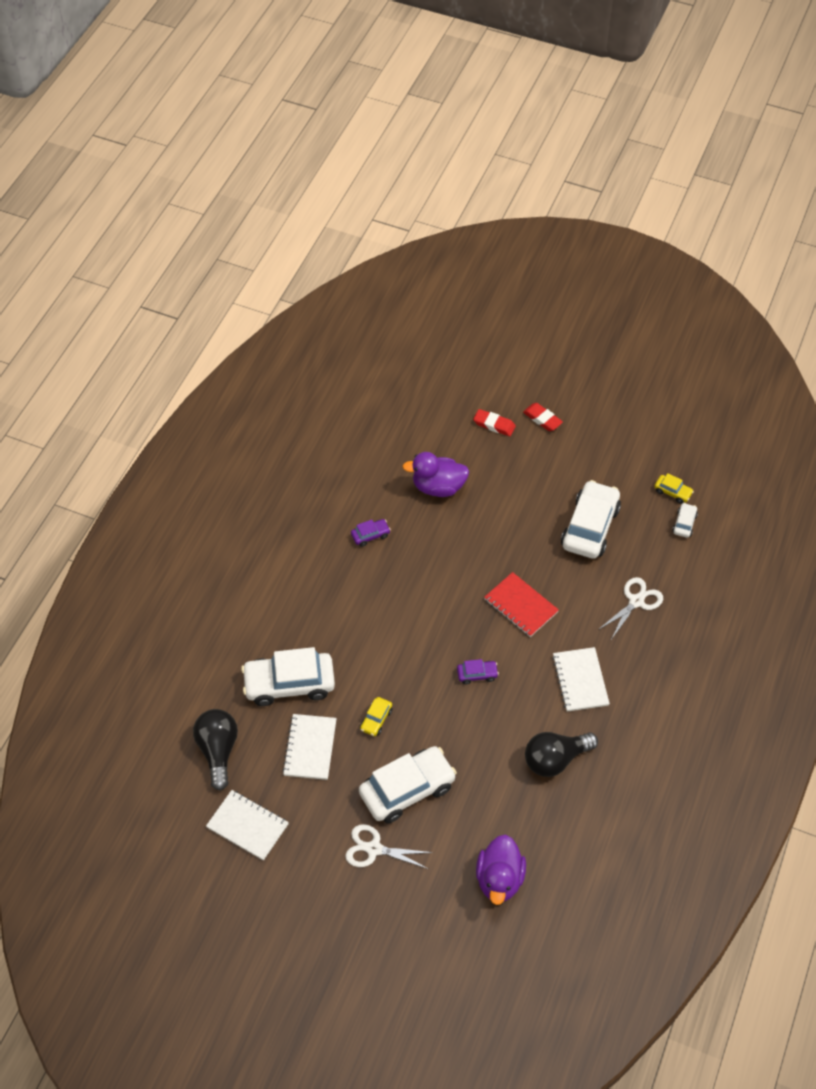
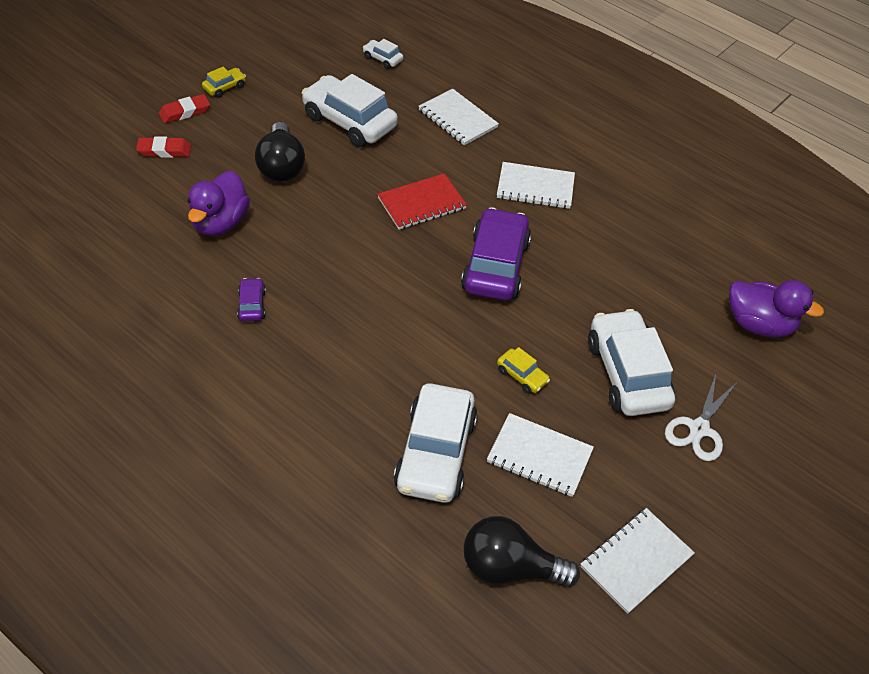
camera: 75 degrees left, 5 degrees down
(477, 674) = (495, 266): purple car -> purple car, size x2.23
(494, 425) = (164, 150): red eraser -> red eraser turned 45 degrees clockwise
(555, 759) = (624, 235): black light bulb -> black light bulb (281, 166)
(636, 601) = (458, 119): white scissors -> white notebook
(672, 492) = (340, 54): yellow car -> yellow car (225, 87)

